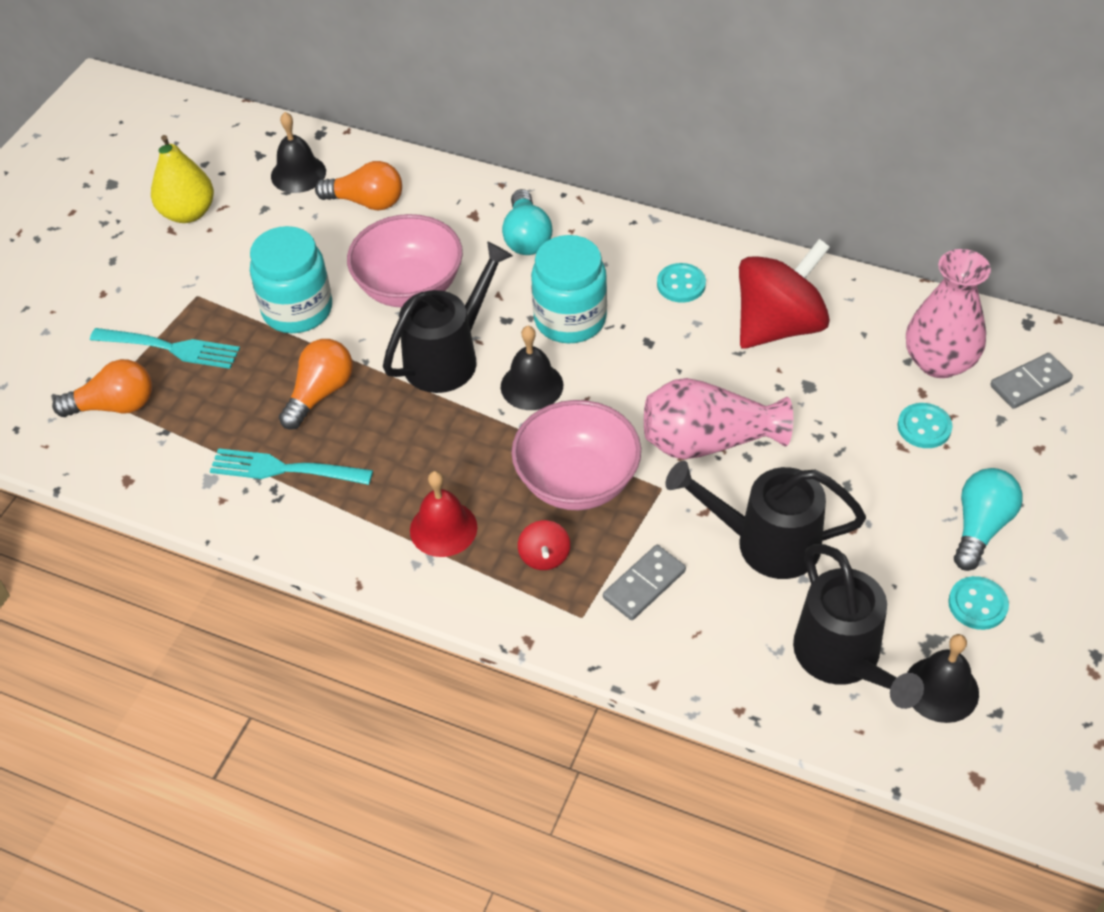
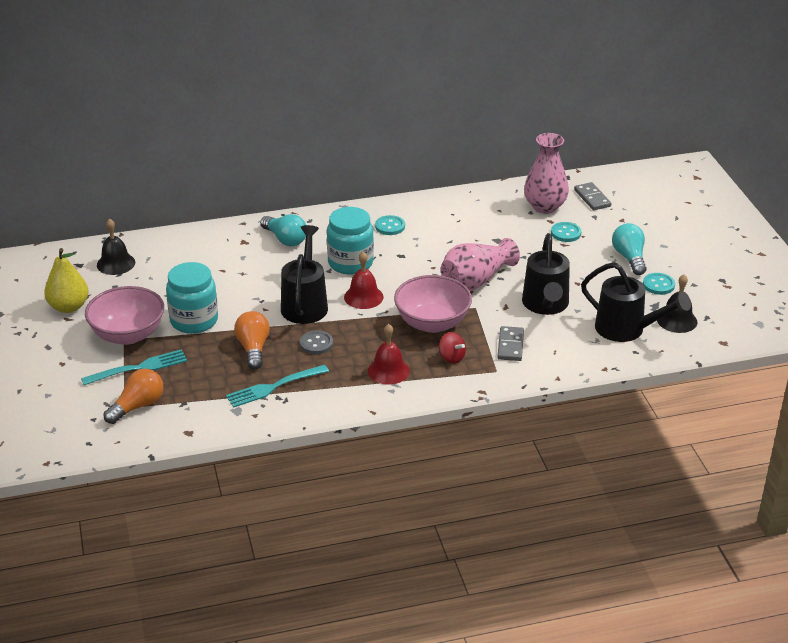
camera: 40 degrees left, 15 degrees down
(366, 202) = (174, 260): orange light bulb -> none
(400, 429) = (316, 344): none -> grey button
(409, 288) = (247, 285): pink bowl -> pink bowl (128, 335)
(532, 386) = (363, 297): black bell -> red bell
(764, 543) = (546, 305): black watering can -> black watering can turned 60 degrees counterclockwise
(779, 325) = (456, 223): red spinning top -> none
(1030, 383) = (592, 198): grey domino -> grey domino turned 45 degrees counterclockwise

